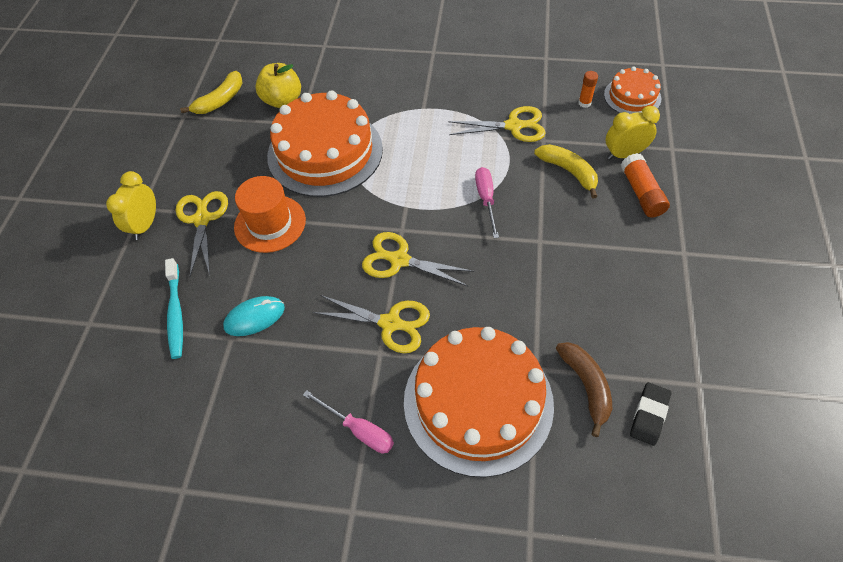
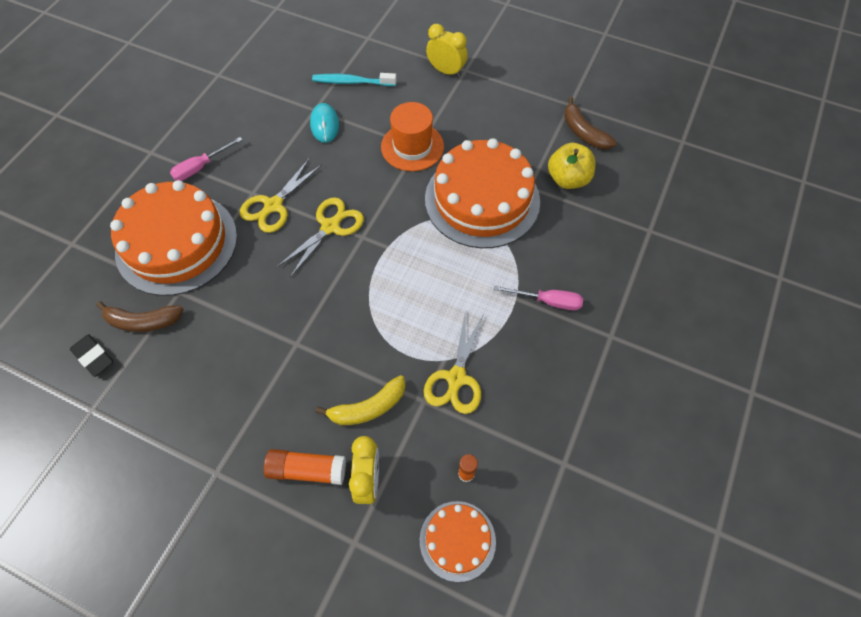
camera: 105 degrees right, 5 degrees up
(202, 219) = (437, 105): yellow scissors -> none
(220, 100) = (583, 132): yellow banana -> brown banana
(486, 199) = (366, 315): pink screwdriver -> pink screwdriver (547, 301)

